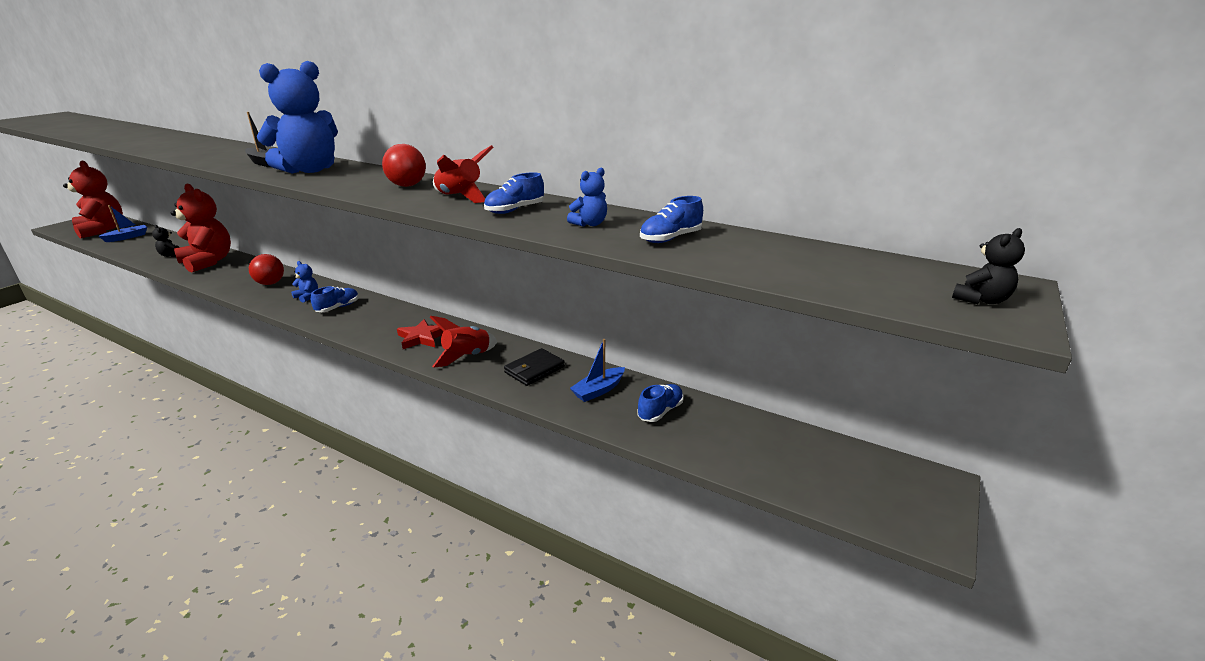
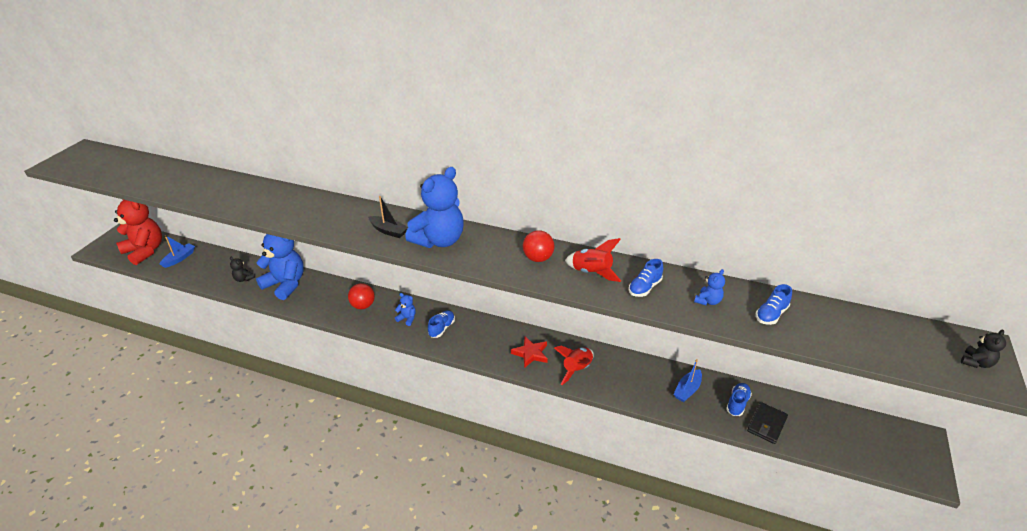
camera: 10 degrees left, 10 degrees up
(208, 262) = (285, 284): red teddy bear -> blue teddy bear
(534, 370) = (632, 376): black wallet -> black wallet (766, 424)

